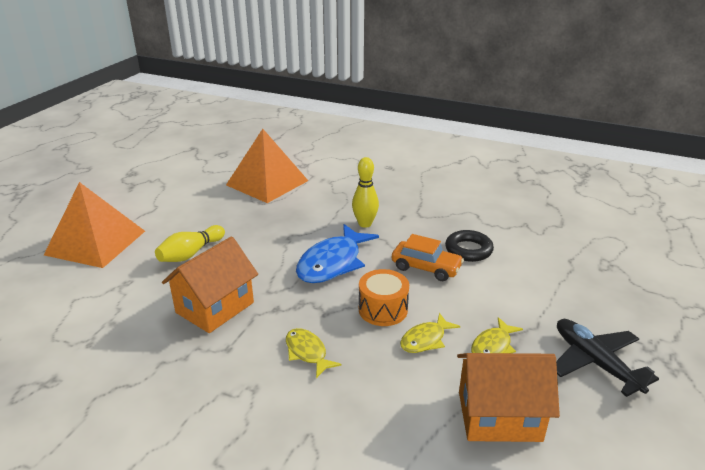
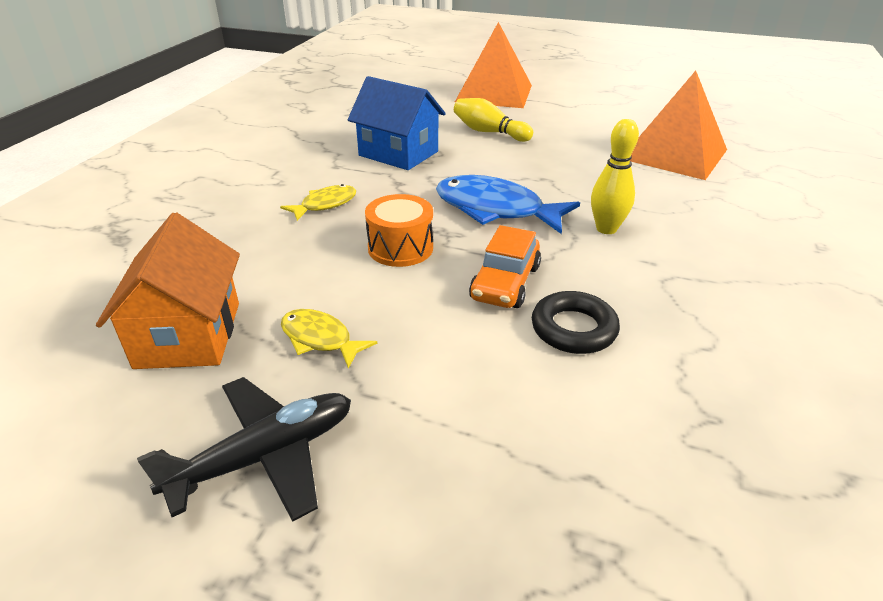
camera: 85 degrees right, 5 degrees up
(215, 307) = (398, 153): orange house -> blue house
(425, 340) = (339, 280): yellow fish -> none

